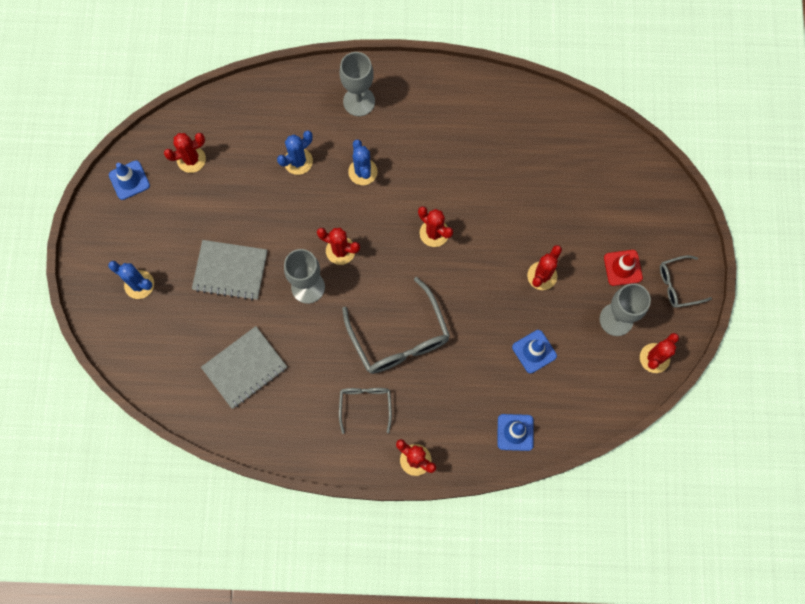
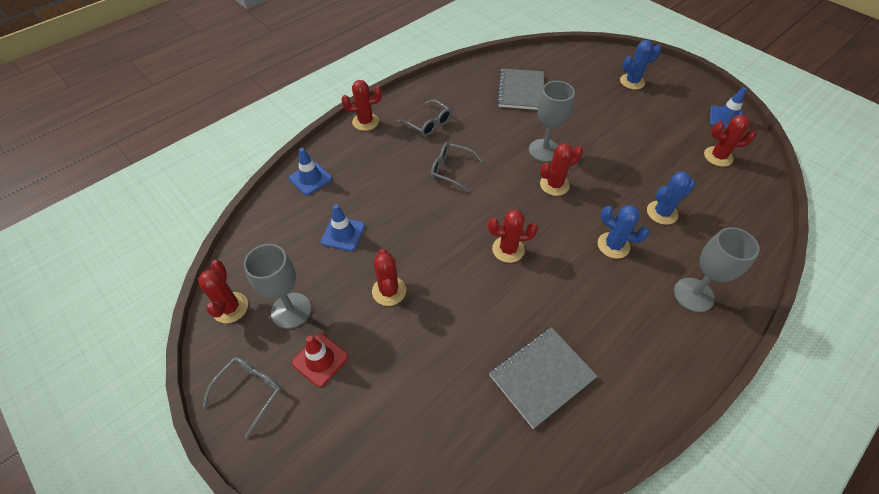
camera: 135 degrees right, 20 degrees down
(191, 159) = (718, 156): red cactus -> red cactus turned 75 degrees clockwise
(230, 270) = (599, 123): grey notebook -> grey notebook (541, 377)
(298, 161) = (662, 213): blue cactus -> blue cactus turned 60 degrees clockwise
(399, 337) = (451, 169): grey glasses -> grey glasses, size x0.55

